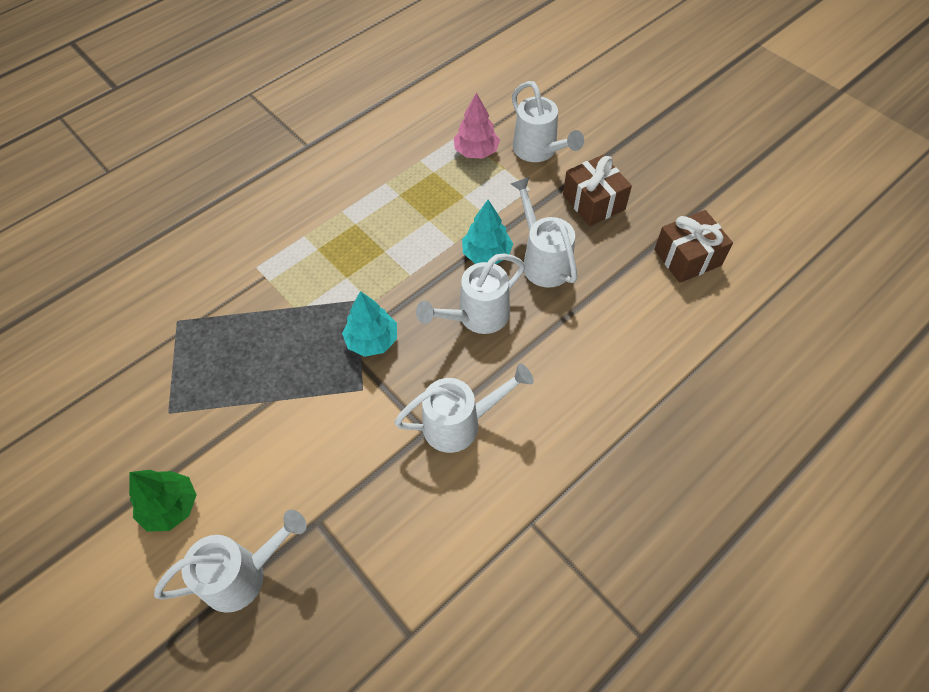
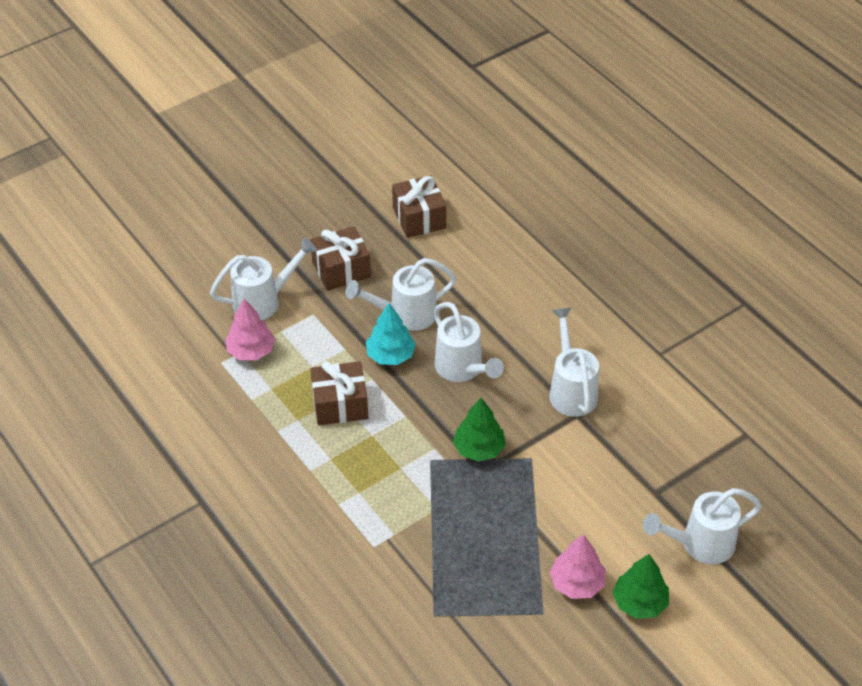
camera: 85 degrees left, 10 degrees down
(200, 442) = (577, 583): none -> pink tree
(242, 575) = (701, 544): white watering can -> white watering can turned 90 degrees counterclockwise
(372, 340) = (479, 449): turquoise tree -> green tree
(419, 222) = (340, 404): none -> brown gift

